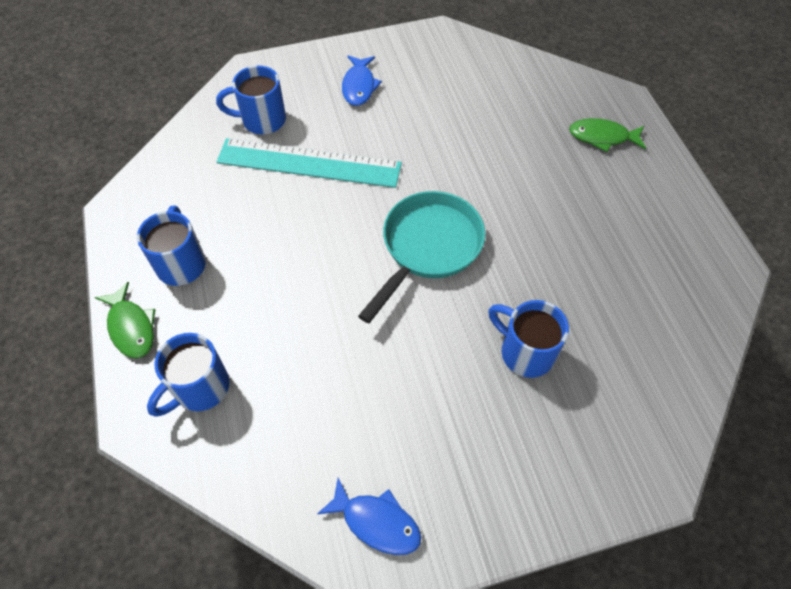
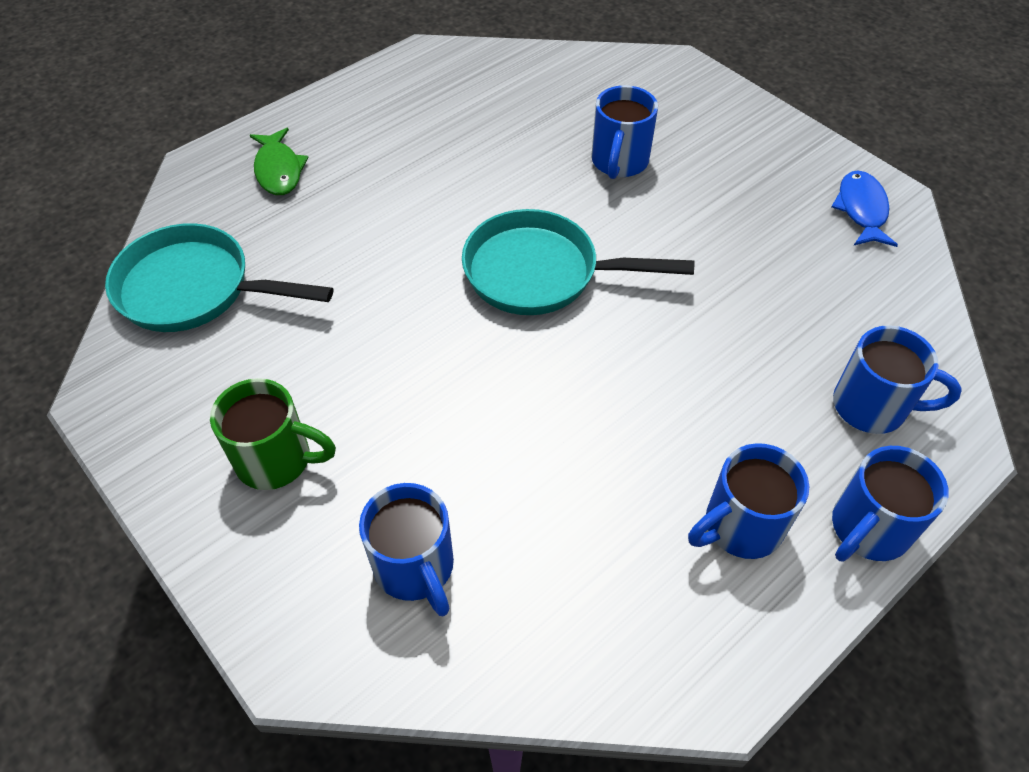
camera: 115 degrees left, 5 degrees down
(131, 327) = (868, 529): green fish -> blue mug
(309, 163) = (474, 455): turquoise ruler -> none
(359, 86) = (276, 460): blue fish -> green mug
(503, 77) = (194, 289): none -> turquoise pan

